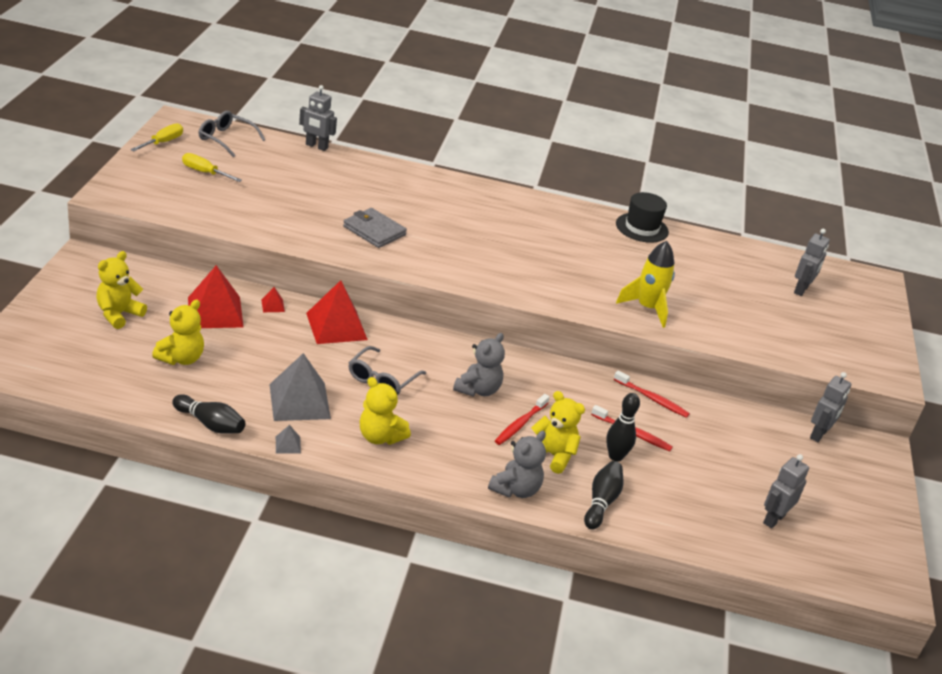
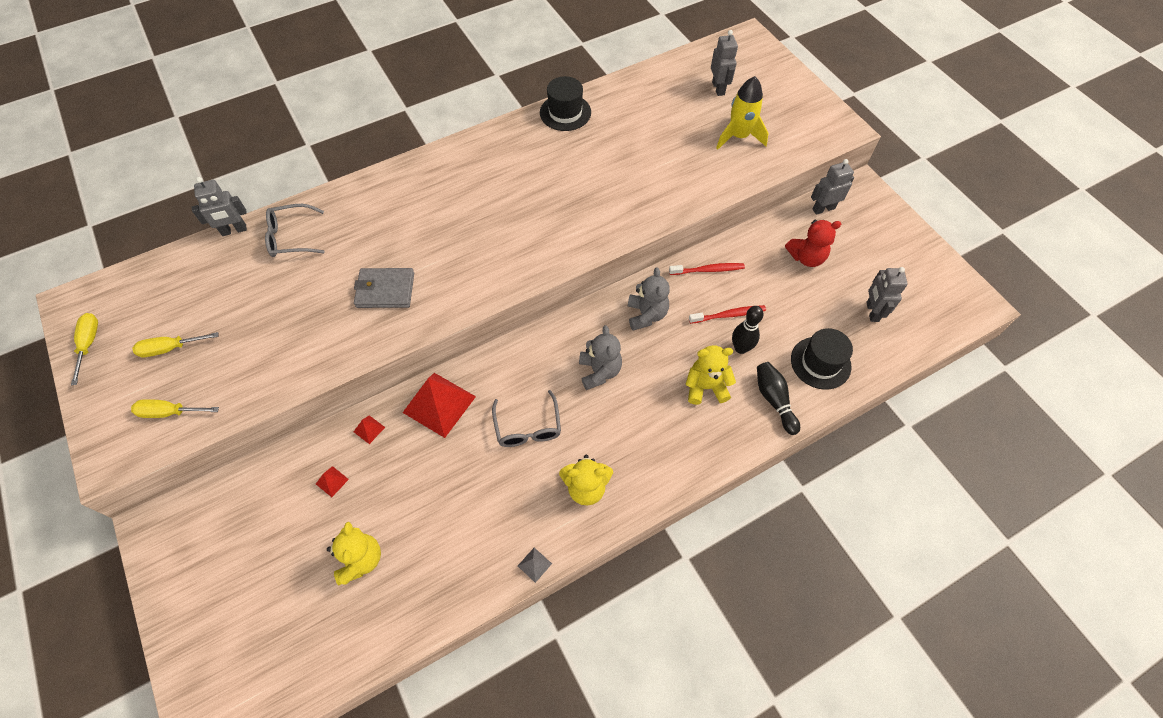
camera: 35 degrees left, 25 degrees up
(119, 314) = (256, 563): yellow teddy bear -> none
(165, 198) = (169, 412): none -> yellow screwdriver
(210, 424) = (458, 605): black bowling pin -> none
(215, 312) = (332, 481): red pyramid -> red pyramid, size x0.42
(226, 139) = (144, 289): grey glasses -> grey glasses (291, 237)
(299, 401) = (495, 511): grey pyramid -> none
(515, 489) = (717, 444): grey teddy bear -> grey teddy bear (646, 315)
(520, 424) = (658, 378): red toothbrush -> none
(647, 308) = (651, 196): yellow rocket -> yellow rocket (738, 136)
(676, 512) = (820, 363): none -> black hat
(757, 449) = (806, 257): none -> red teddy bear
(819, 434) = (823, 209): grey robot -> grey robot turned 105 degrees counterclockwise

